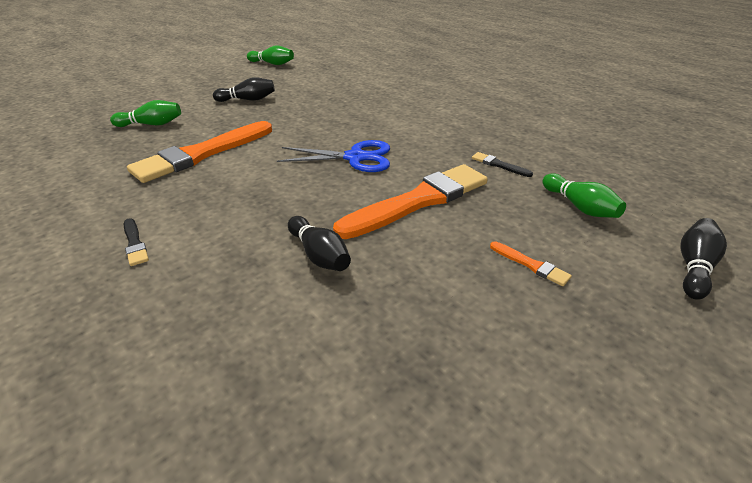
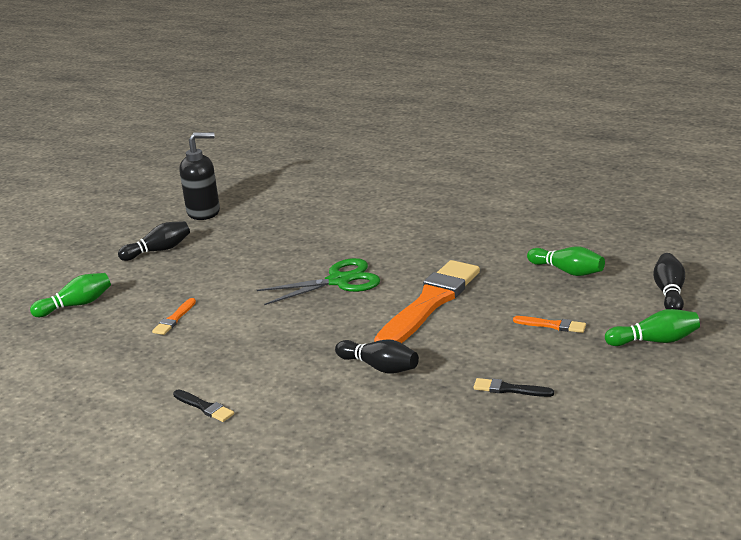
camera: 20 degrees left, 10 degrees down
(202, 154) = (174, 319): orange brush -> orange brush, size x0.40
(272, 64) = (138, 199): green bowling pin -> green bowling pin (654, 341)
(305, 81) = (204, 212): none -> black soap dispenser
(355, 157) = (339, 281): blue scissors -> green scissors
(499, 165) = (479, 253): black brush -> black brush (509, 389)

